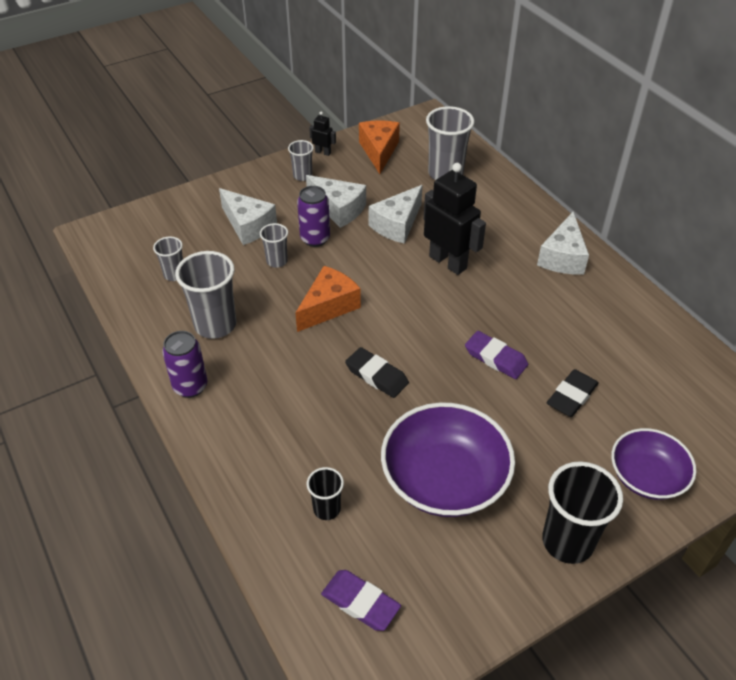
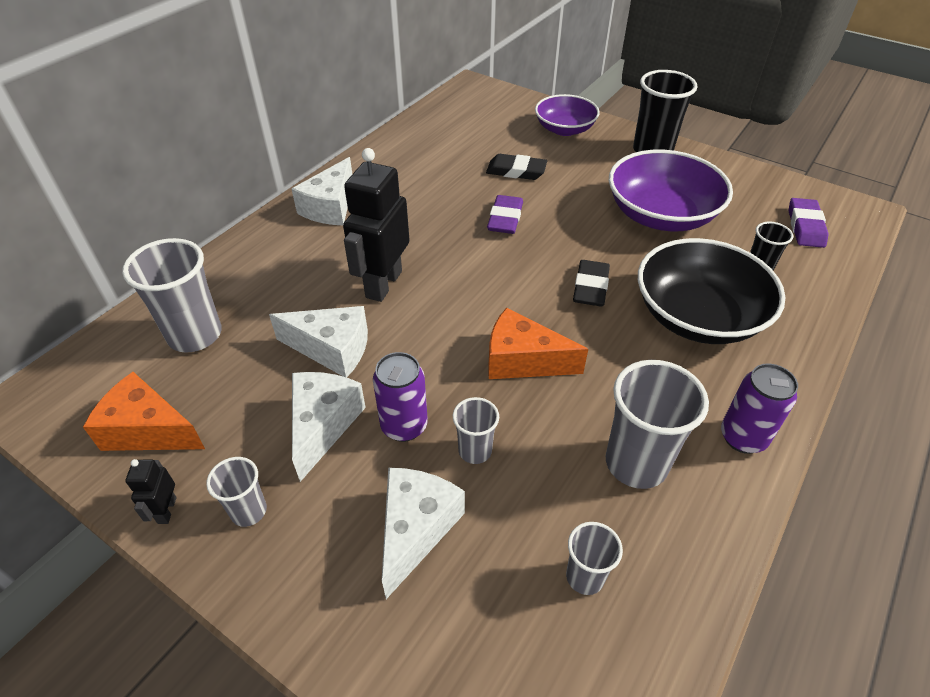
camera: 115 degrees left, 0 degrees up
(303, 427) = (698, 316): none -> black bowl
(379, 151) = (148, 430): orange cheese -> orange cheese turned 45 degrees clockwise
(562, 257) = (330, 207): white cheese -> white cheese turned 120 degrees clockwise

